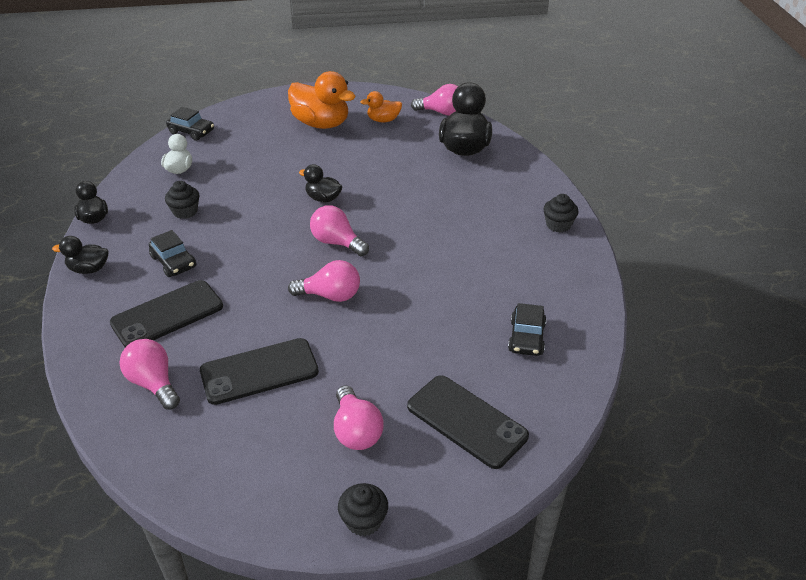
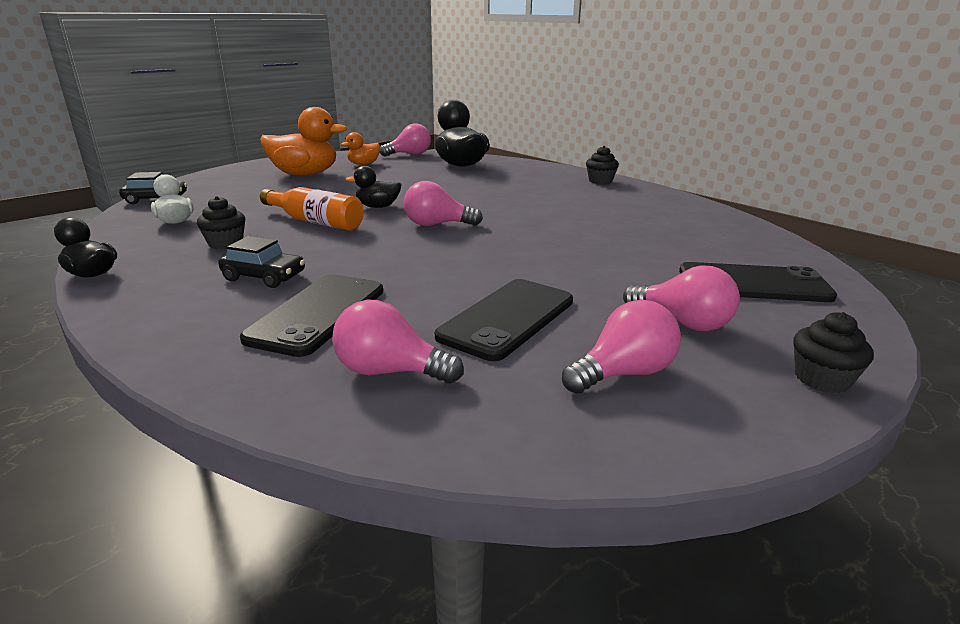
camera: 35 degrees left, 15 degrees down
(89, 269) = (138, 311): black duck -> none
(261, 205) = (315, 222): none -> orange bottle
(330, 295) = (488, 253): pink light bulb -> pink light bulb (623, 373)
(526, 337) = (694, 231): black car -> none

